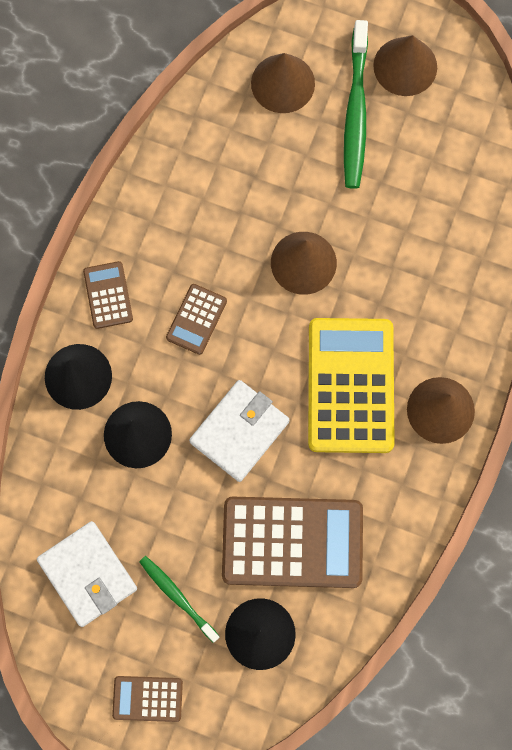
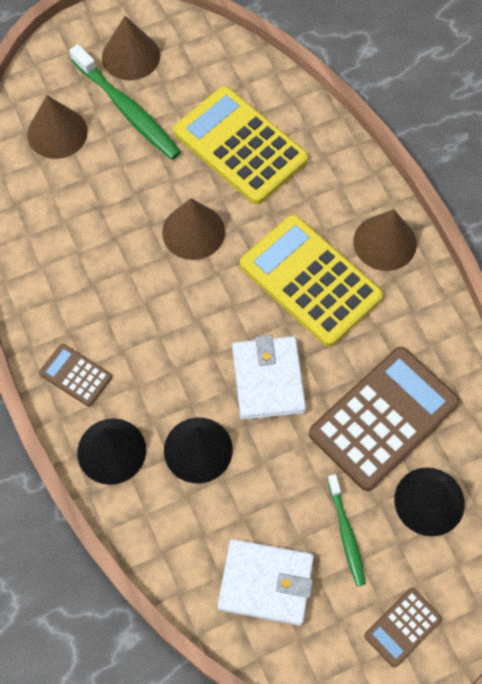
camera: 45 degrees left, 10 degrees down
(177, 597) = (346, 534): green toothbrush -> green toothbrush turned 105 degrees counterclockwise
(196, 319) = (158, 334): brown calculator -> none
(412, 224) = (240, 146): none -> yellow calculator

